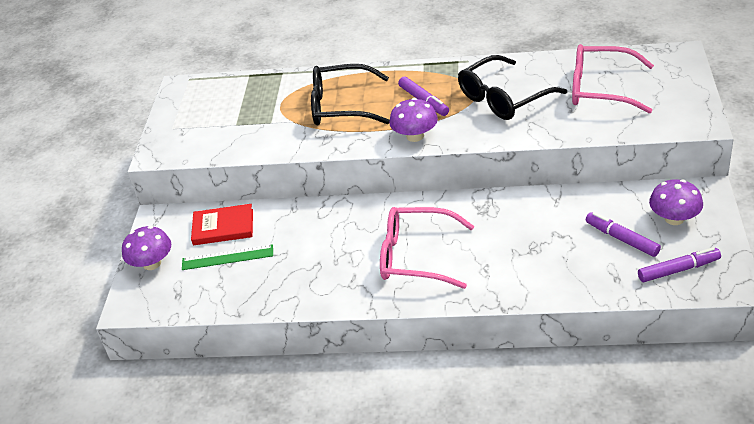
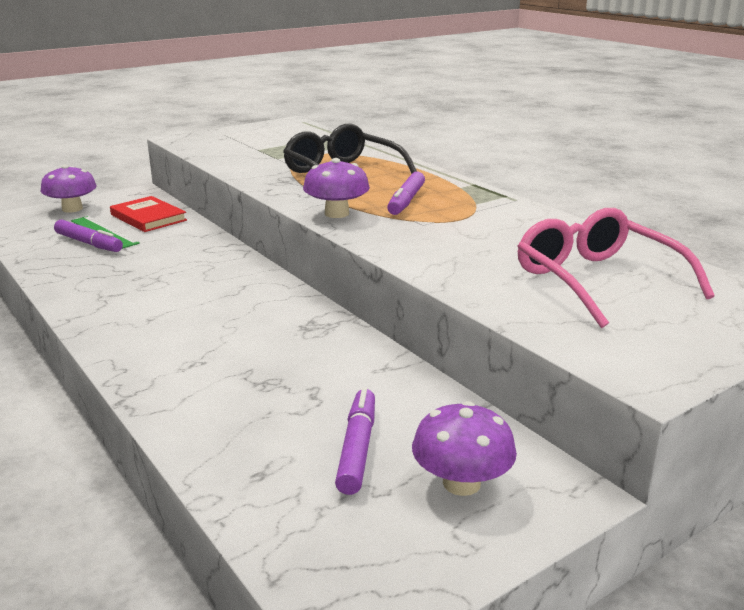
camera: 45 degrees right, 15 degrees down
(416, 256) = (181, 315): pink glasses -> none
(503, 98) = (475, 234): black glasses -> none
(678, 270) = (334, 533): purple marker -> purple marker (89, 243)

